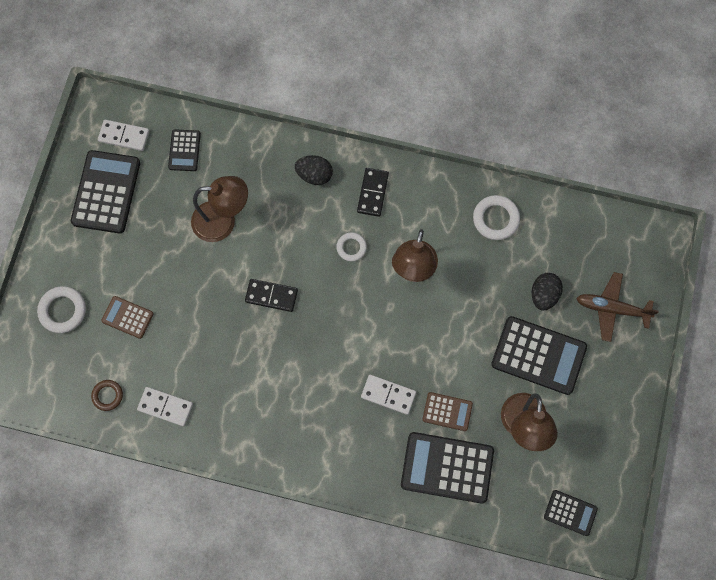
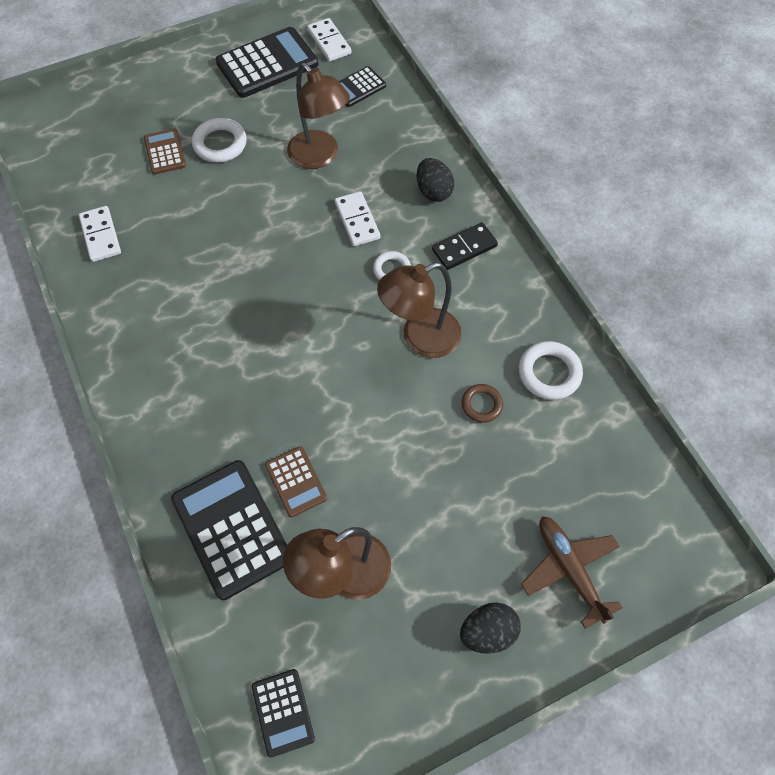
camera: 50 degrees right, 10 degrees down
(63, 311) = (132, 106): white ring -> white ring (220, 144)
(107, 395) = (77, 187): brown ring -> brown ring (481, 404)
(271, 296) = (282, 241): black domino -> none
(388, 395) = (267, 411): white domino -> white domino (357, 220)
(538, 355) = (441, 529): black calculator -> none
(544, 295) = (514, 483): black egg -> black egg (487, 631)

